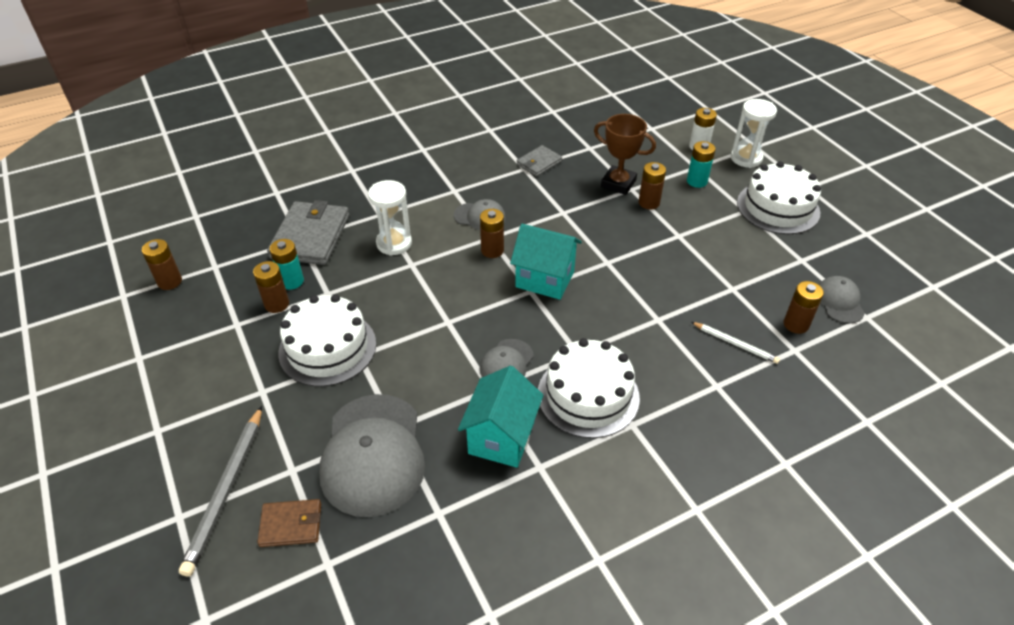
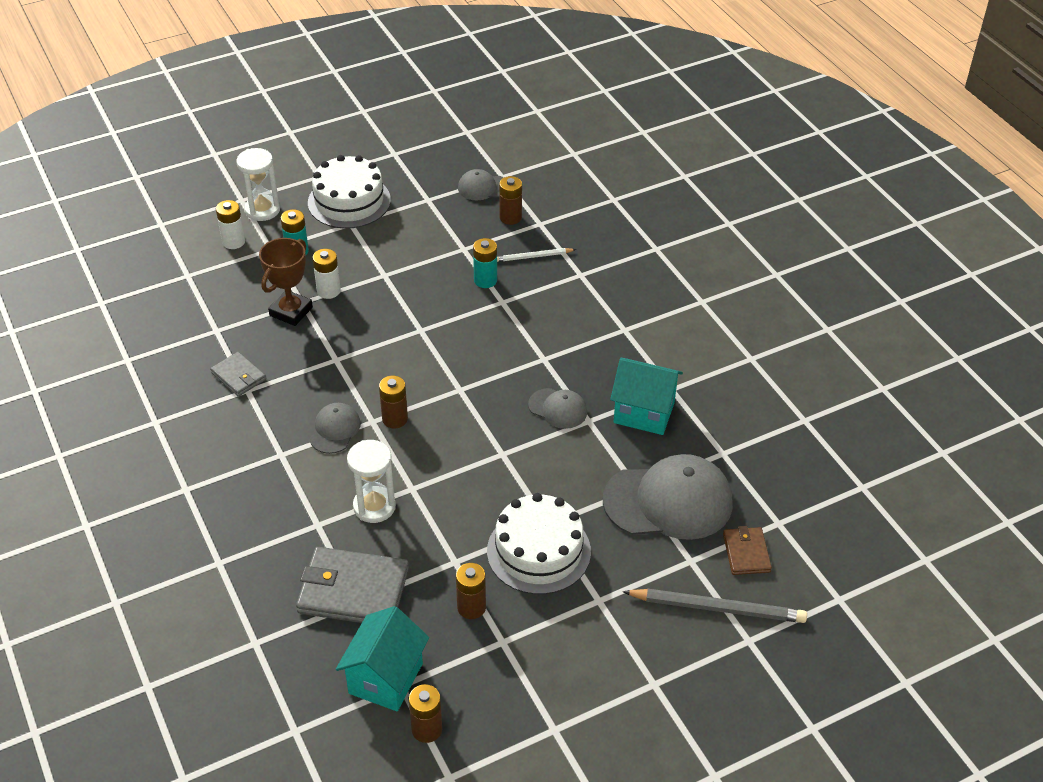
camera: 90 degrees left, 0 degrees up
(292, 281) = (433, 598): turquoise battery -> turquoise battery (485, 280)
(545, 279) = (443, 378): turquoise house -> turquoise house (385, 678)
(588, 395) = (594, 354): white cake -> none
(649, 203) = (328, 291): brown battery -> white battery
(735, 344) = (533, 257): white pencil -> white pencil turned 135 degrees counterclockwise

